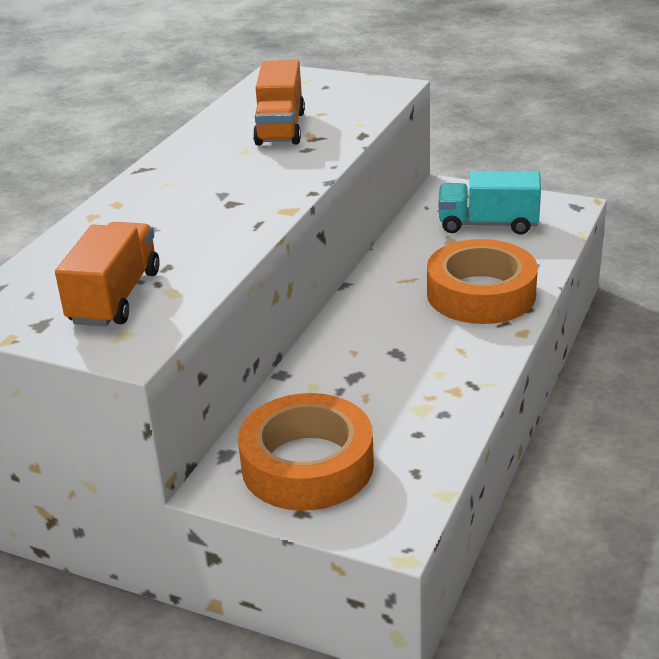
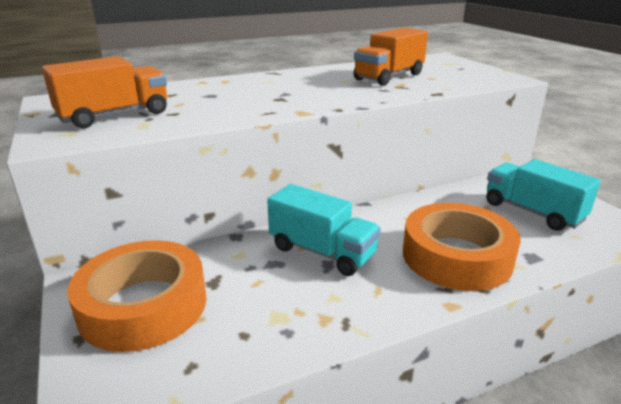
camera: 40 degrees right, 5 degrees down
(377, 346) = (322, 252): none -> turquoise truck

